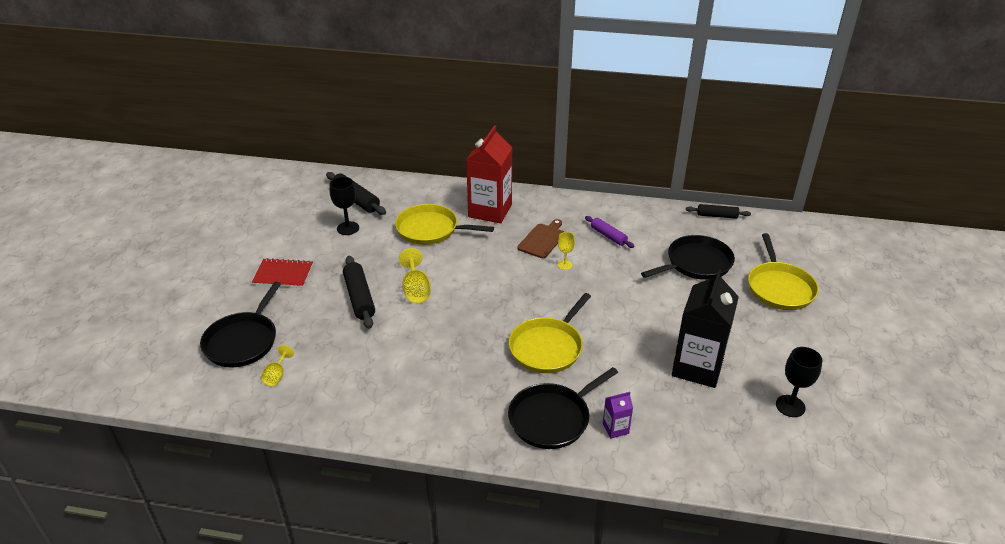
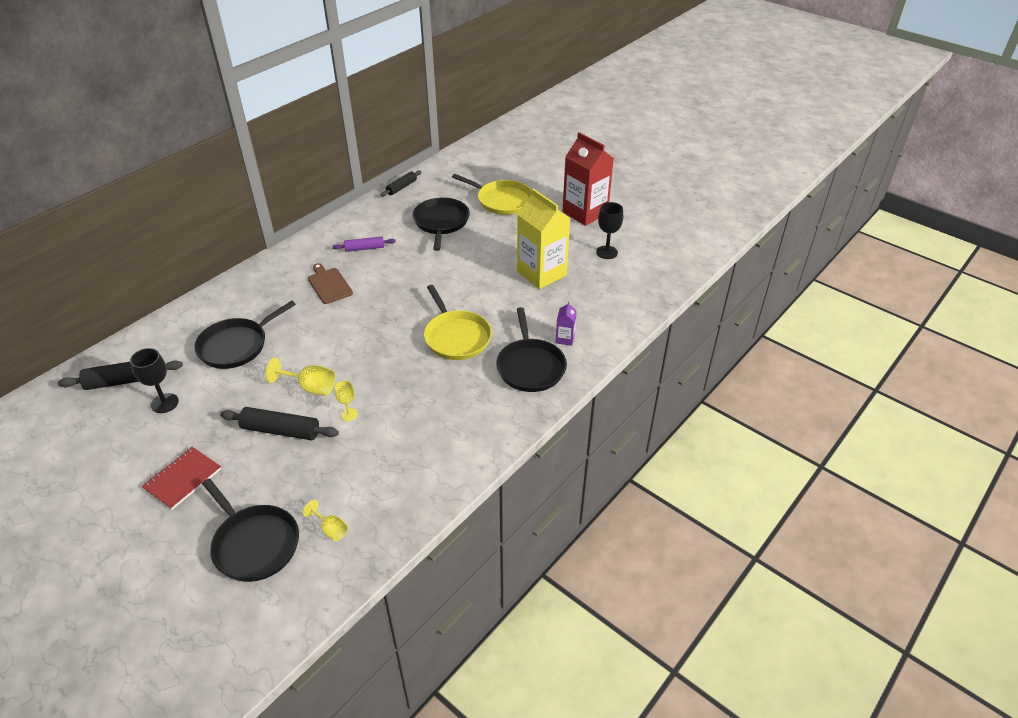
camera: 60 degrees left, 5 degrees up
(430, 229) = (236, 345): yellow pan -> black pan
(490, 211) = (254, 298): red carton -> red carton (585, 213)
(565, 265) = (373, 286): yellow goblet -> yellow goblet (349, 414)
(697, 367) = (541, 273): black carton -> yellow carton

